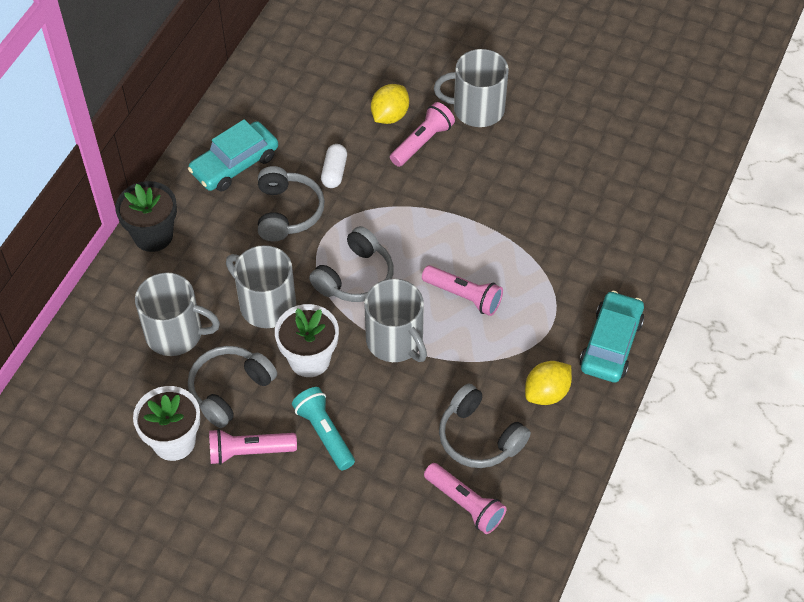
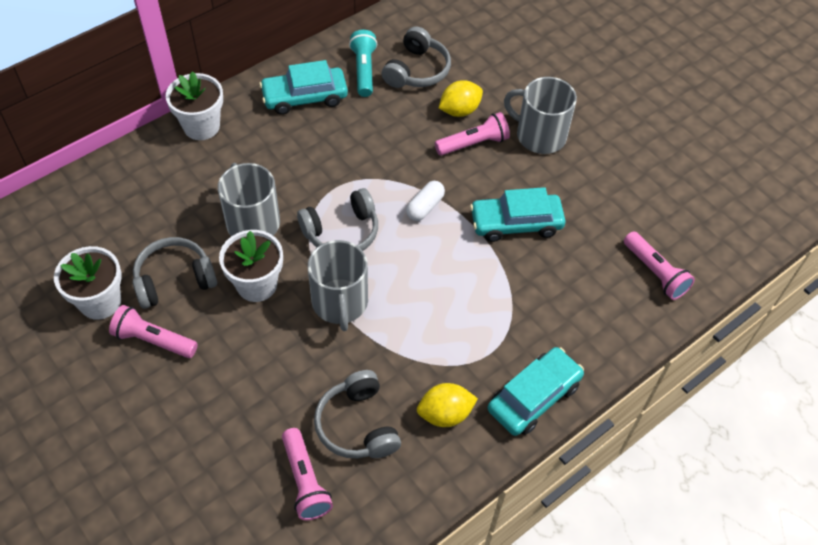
camera: 25 degrees right, 0 degrees up
(153, 235) = (201, 126): black flower pot -> white flower pot
(175, 333) = (164, 213): grey mug -> none
(287, 212) = (321, 153): grey headphones -> grey headphones (417, 70)
(324, 433) = (226, 355): turquoise flashlight -> turquoise flashlight (364, 70)
(334, 172) = (382, 137): white capsule -> white capsule (425, 207)
(463, 296) = (425, 291): pink flashlight -> pink flashlight (655, 272)
(505, 200) = (516, 223): none -> turquoise car

